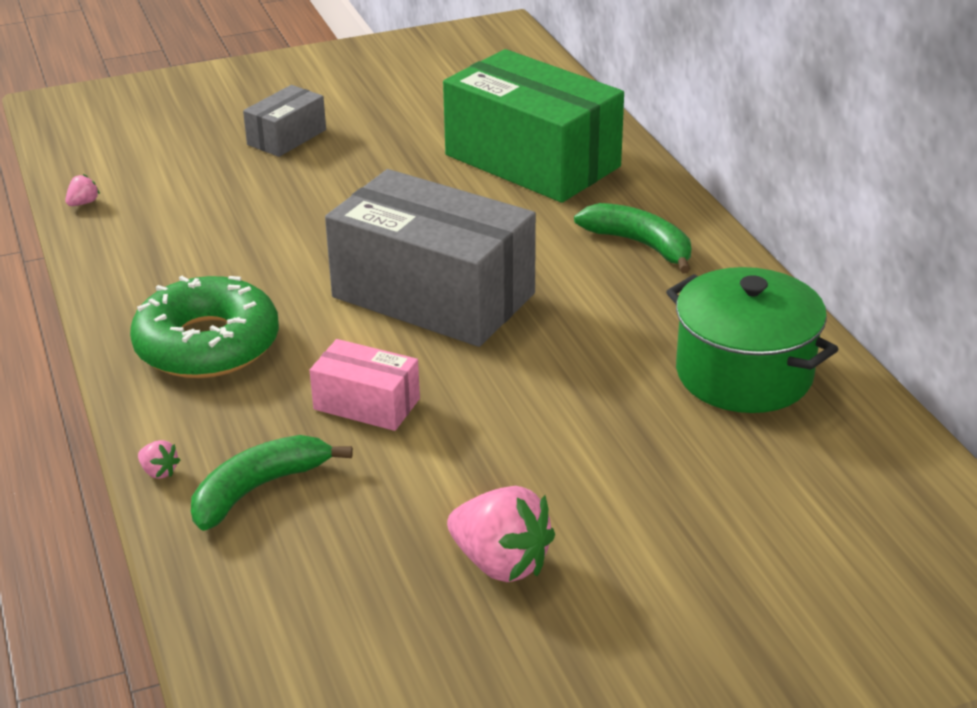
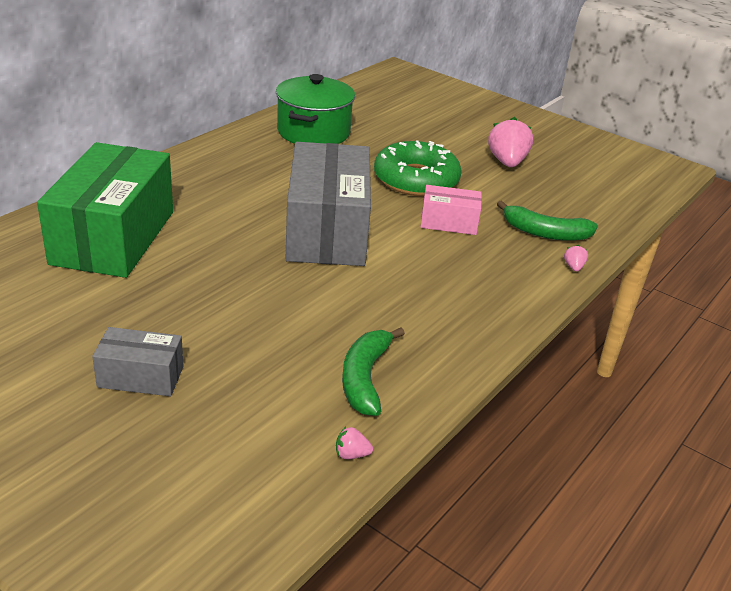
camera: 125 degrees left, 0 degrees up
(207, 344) = (460, 296): green donut -> green donut (416, 179)
(366, 404) = (449, 222): pink box -> pink box turned 75 degrees counterclockwise
(640, 245) = (208, 177): green banana -> green banana (365, 378)

